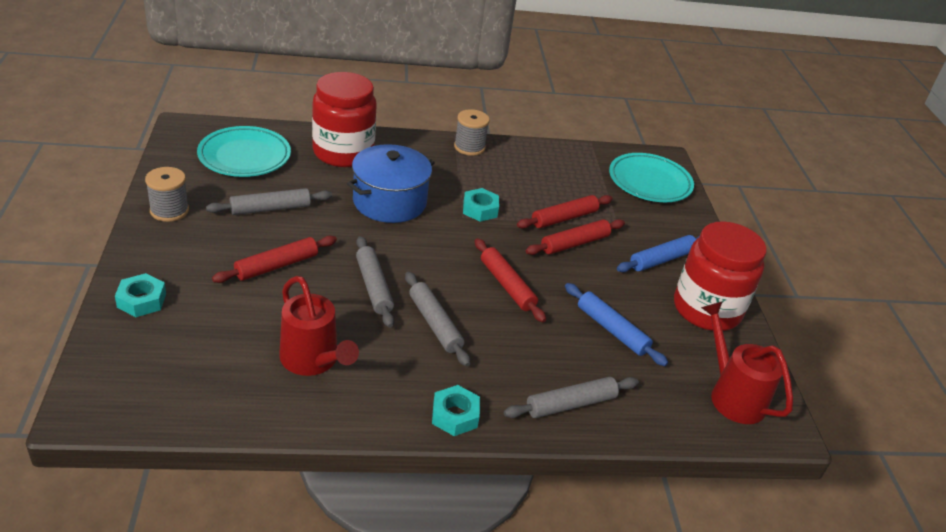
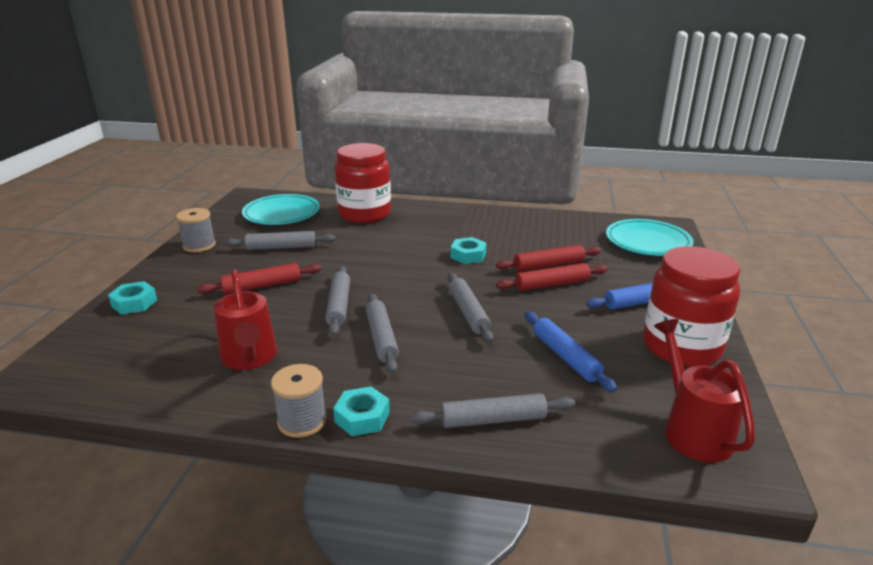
camera: 20 degrees right, 10 degrees down
(389, 202) = (387, 247): blue pot -> none
(469, 147) = (478, 213): grey spool -> grey spool (302, 421)
(507, 285) = (468, 313): red rolling pin -> grey rolling pin

